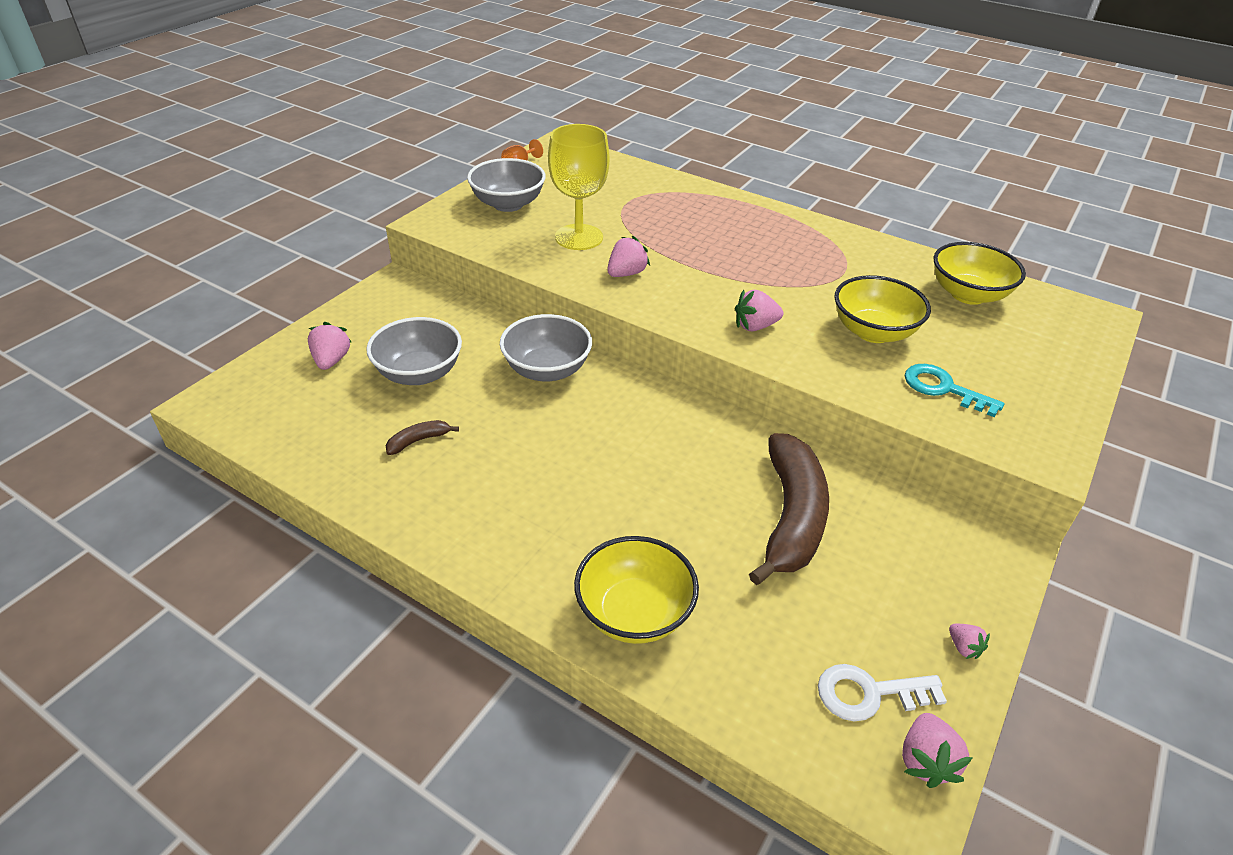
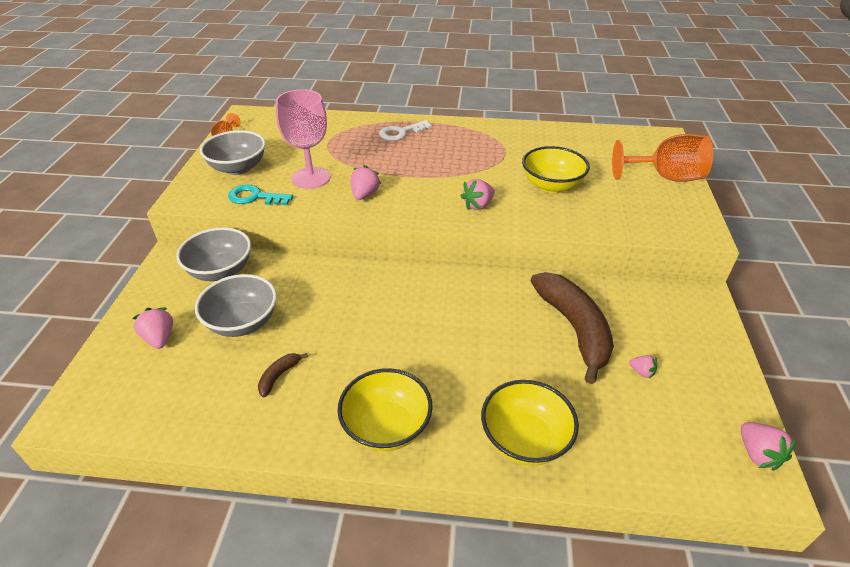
camera: 25 degrees left, 0 degrees up
(547, 370) = (341, 285): grey bowl -> grey bowl (220, 271)
(579, 237) = (311, 178): yellow goblet -> pink goblet
(869, 693) = (699, 426): white key -> white key (401, 133)
(943, 389) = (617, 209): turquoise key -> turquoise key (255, 197)
(963, 647) = (725, 371): pink strawberry -> pink strawberry (642, 372)
(968, 294) = (586, 144): yellow bowl -> yellow bowl (386, 427)
(1053, 370) = (665, 177): none -> orange goblet

